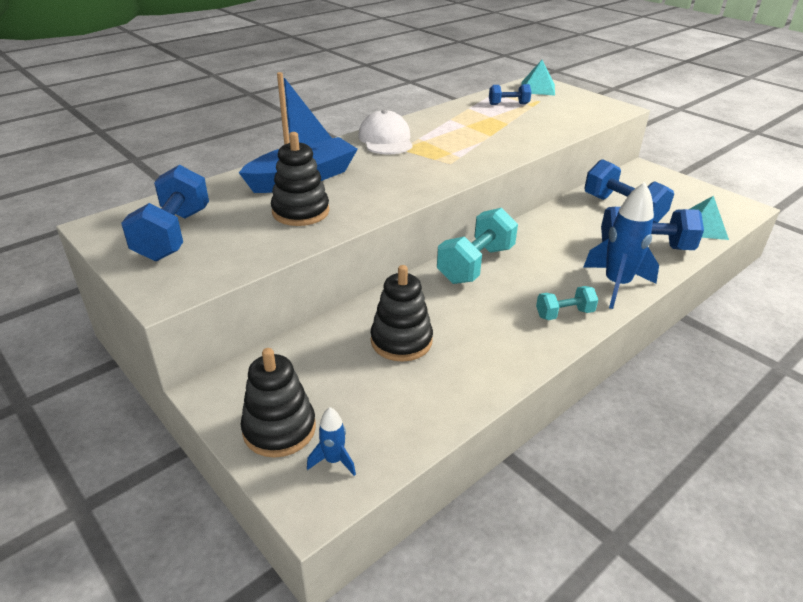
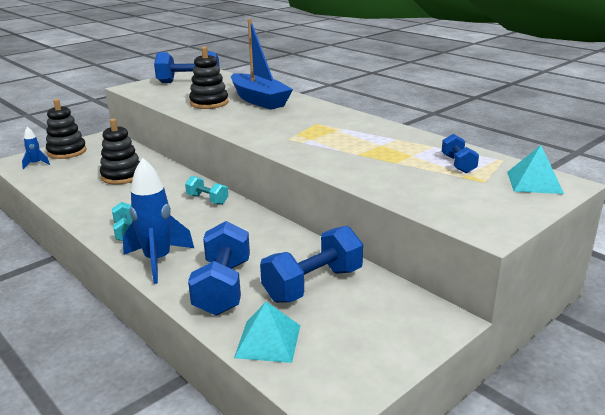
camera: 90 degrees right, 10 degrees down
(386, 139) = (335, 118): white cap -> none
(476, 264) = (207, 199): turquoise dumbbell -> turquoise dumbbell, size x0.55

